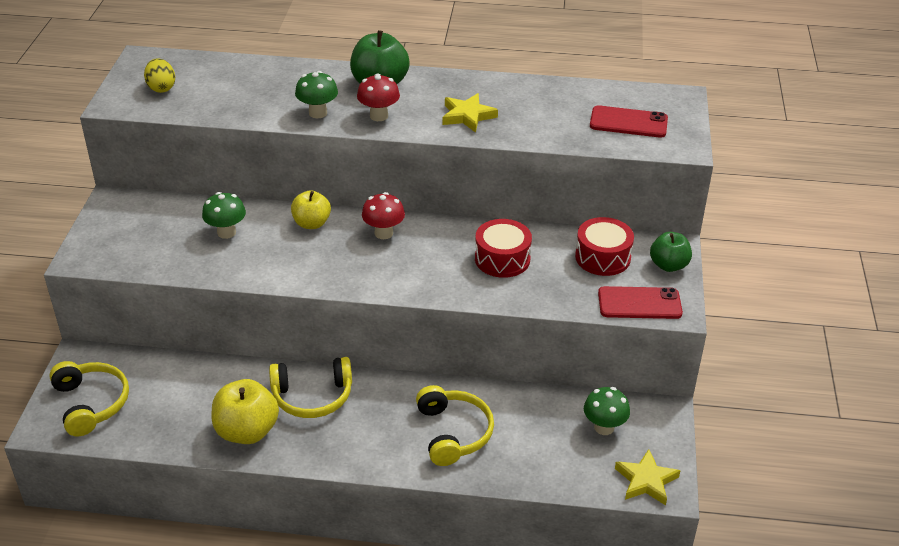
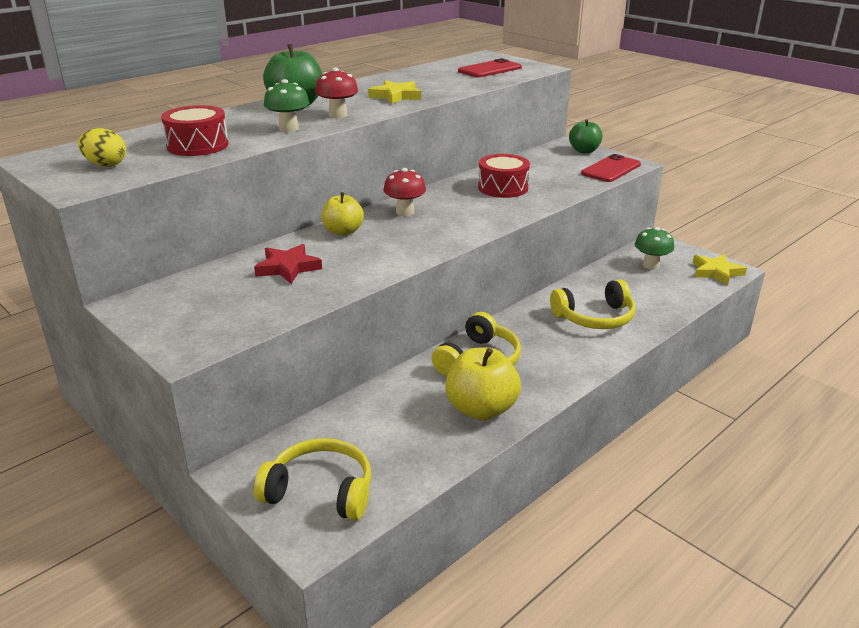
camera: 50 degrees left, 10 degrees down
(226, 232) = (288, 267): green mushroom -> red star
(453, 433) = (595, 318): yellow headphones -> yellow headphones turned 135 degrees clockwise
(602, 257) = (548, 163): red drum -> red drum (197, 145)

